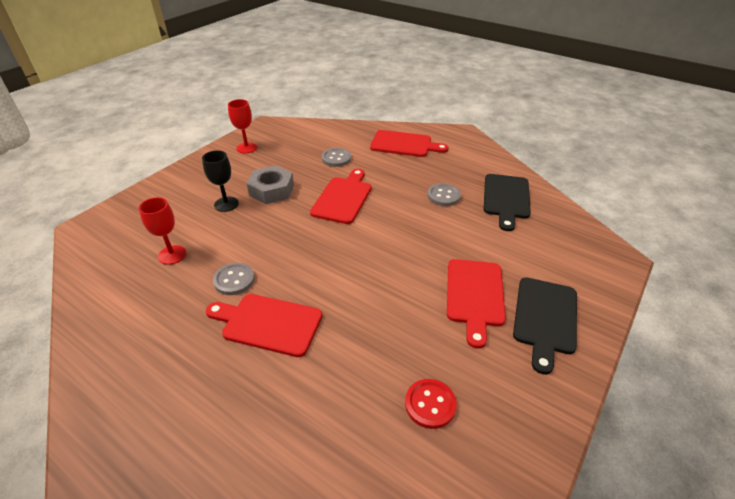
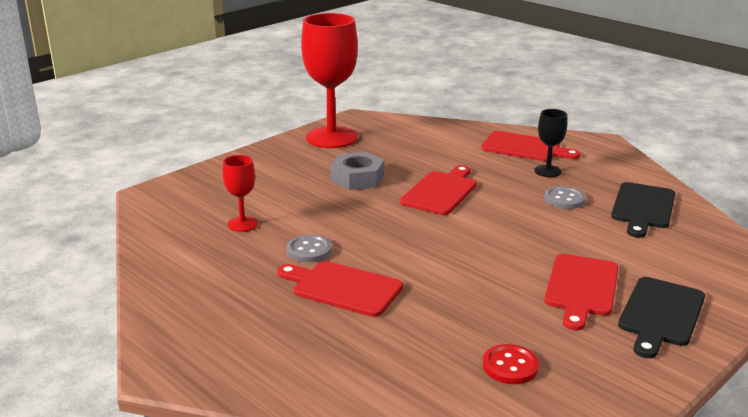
camera: 10 degrees right, 15 degrees down
(226, 204) = (304, 186): black goblet -> black goblet (547, 171)
(246, 148) = (331, 137): red goblet -> red goblet, size x2.11
(336, 158) = (438, 155): grey button -> none

